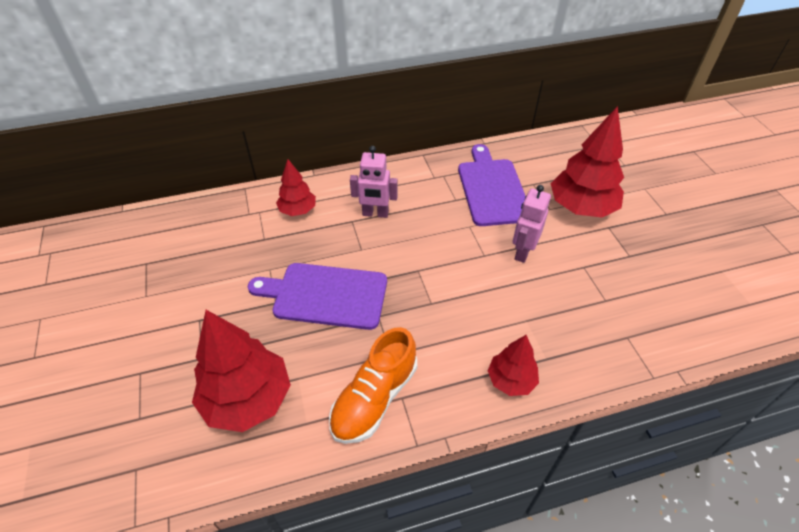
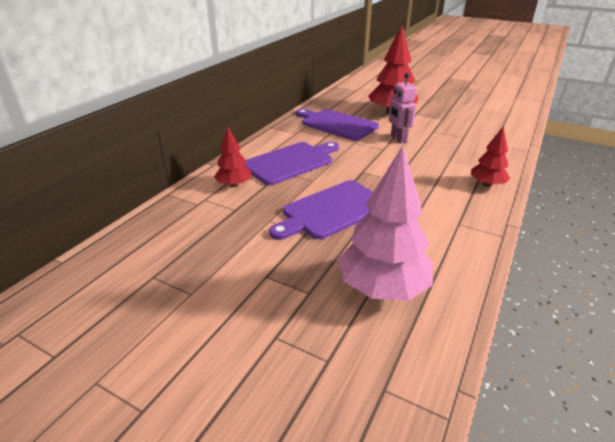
camera: 45 degrees left, 15 degrees down
(247, 399) = (382, 288): red tree -> pink tree
(374, 398) = (447, 233): orange shoe -> none
(375, 214) = (291, 162): pink robot -> purple cutting board

